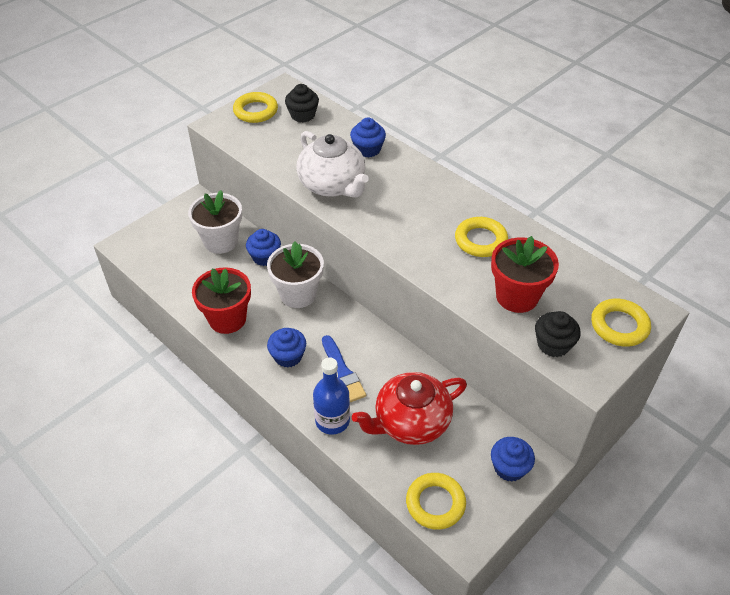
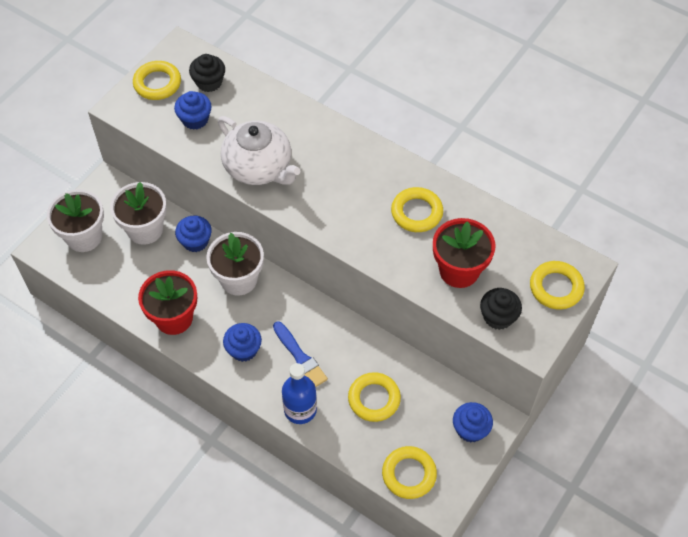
camera: 10 degrees left, 10 degrees up
(163, 240) = (84, 237): none -> white flower pot
(368, 149) = (286, 118): blue cupcake -> blue cupcake (195, 119)
(411, 422) = (374, 399): red teapot -> yellow ring

